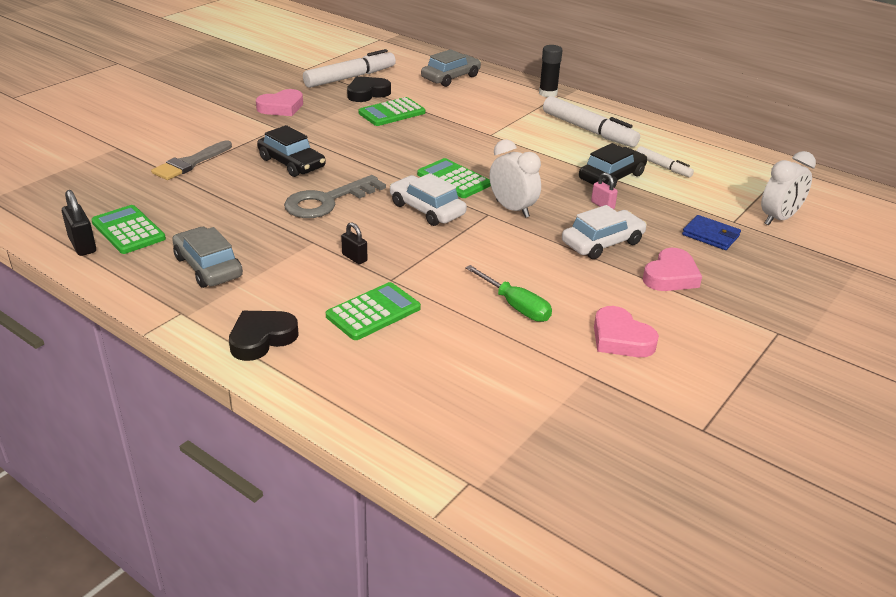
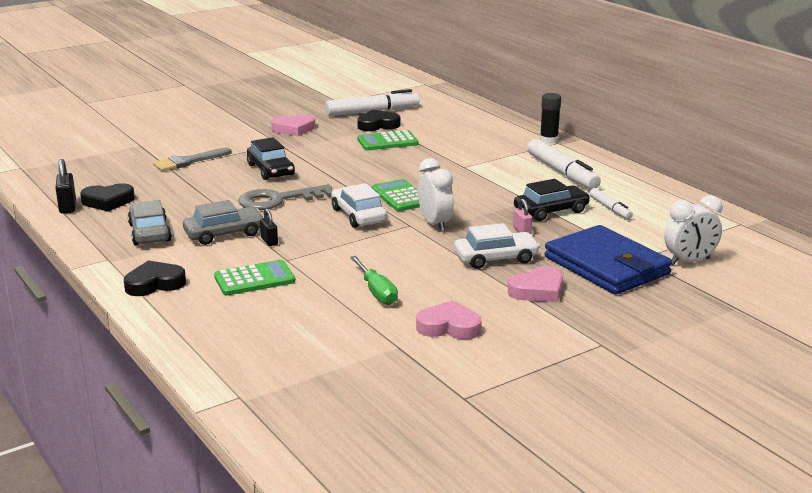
camera: 20 degrees right, 10 degrees down
(128, 230) = (108, 201): green calculator -> black heart
(451, 77) = (465, 119): grey car -> grey car (224, 233)
(621, 338) = (449, 327): pink heart -> pink heart turned 120 degrees clockwise
(710, 235) = (606, 266): blue wallet -> blue wallet, size x2.22

